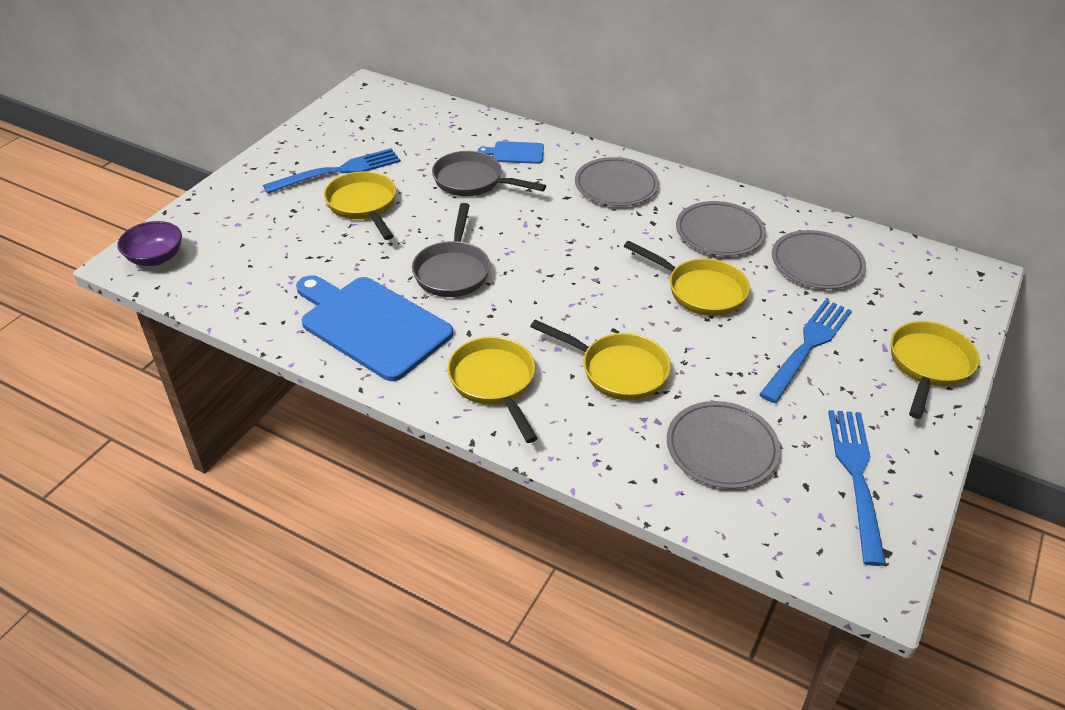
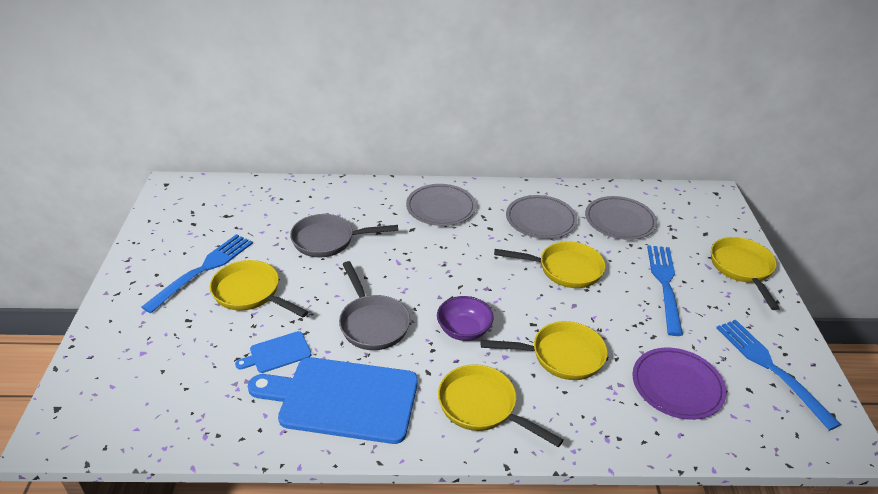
camera: 30 degrees left, 5 degrees down
(155, 258) = (81, 418): purple bowl -> purple bowl (464, 330)
(515, 153) = (343, 205): blue cutting board -> blue cutting board (277, 353)
(722, 448) = (677, 386): grey plate -> purple plate

